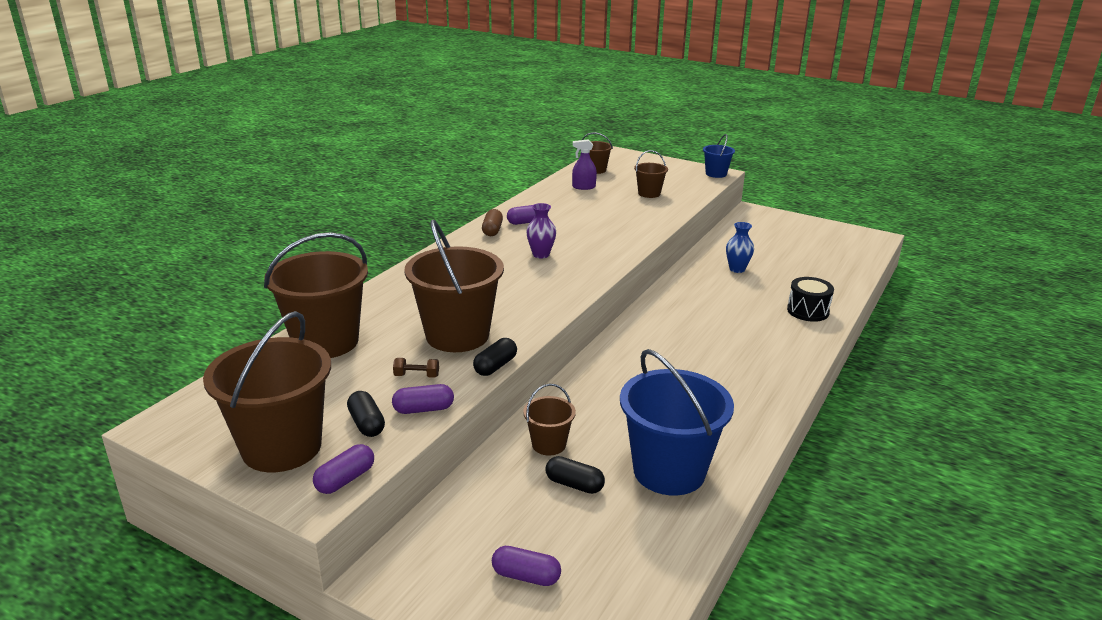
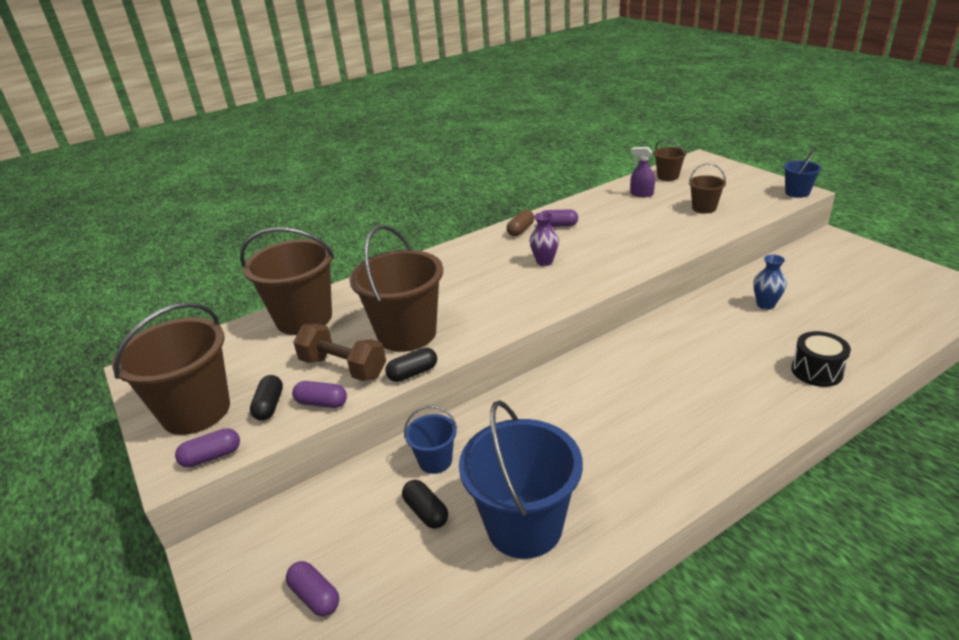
camera: 30 degrees right, 5 degrees up
(416, 376) = (343, 367): brown dumbbell -> brown dumbbell, size x2.24
(549, 444) = (435, 461): brown bucket -> blue bucket

